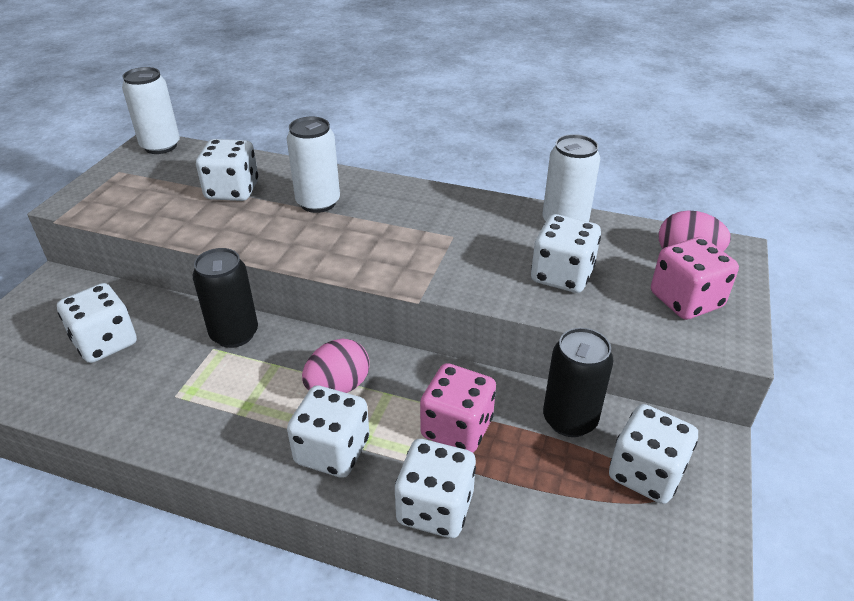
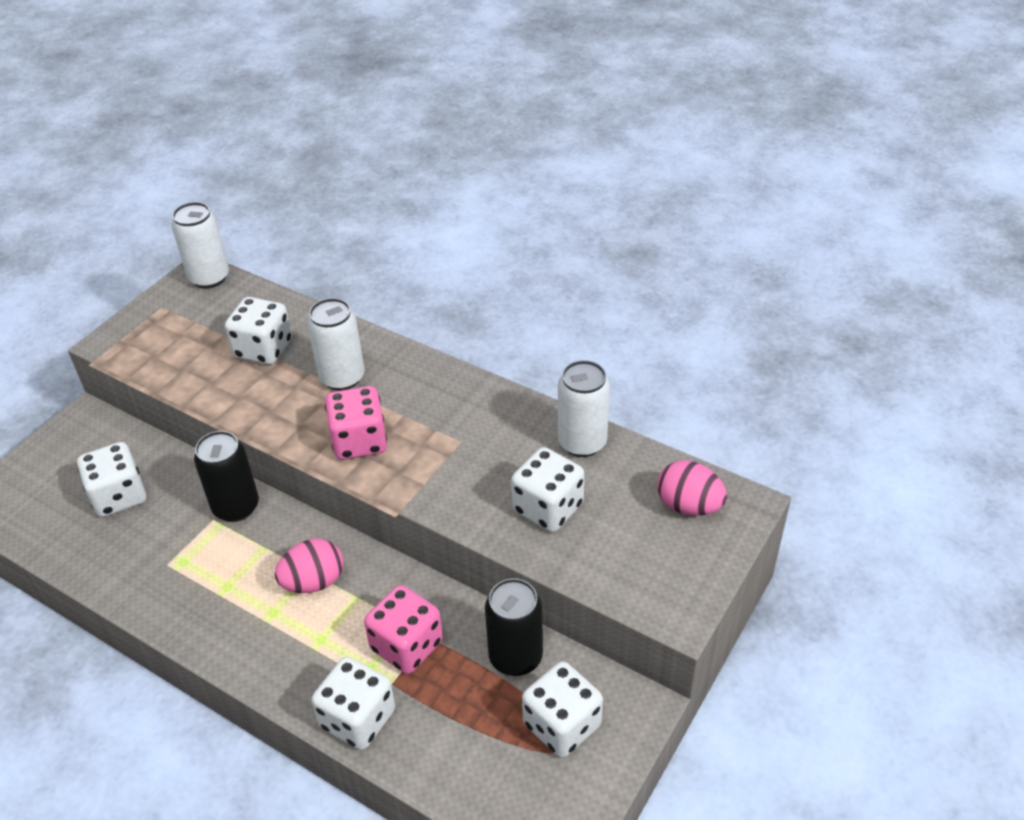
camera: 15 degrees right, 5 degrees up
(332, 451) = (287, 646): white dice -> none
(686, 300) = (658, 558): pink dice -> pink dice (359, 441)

